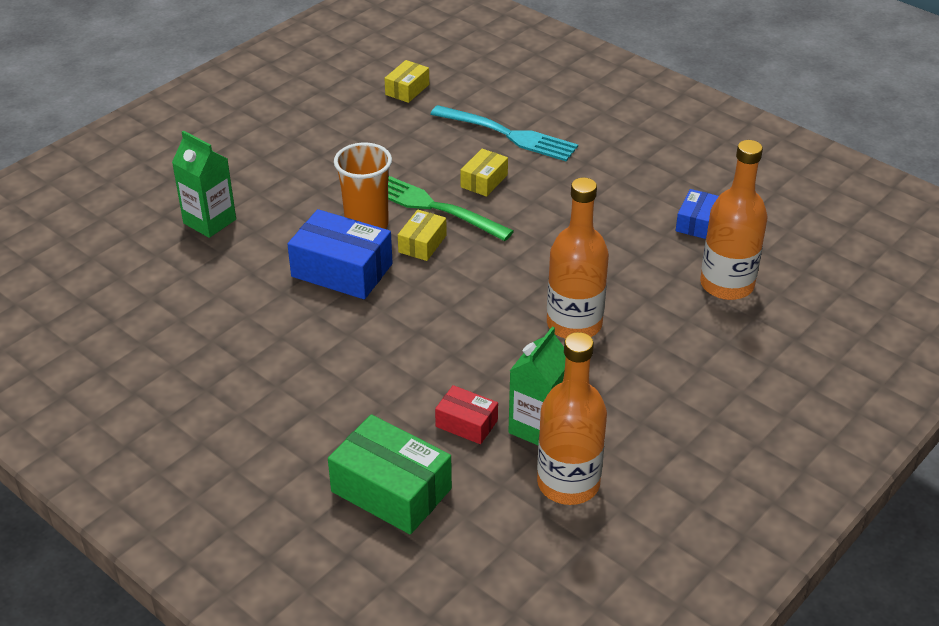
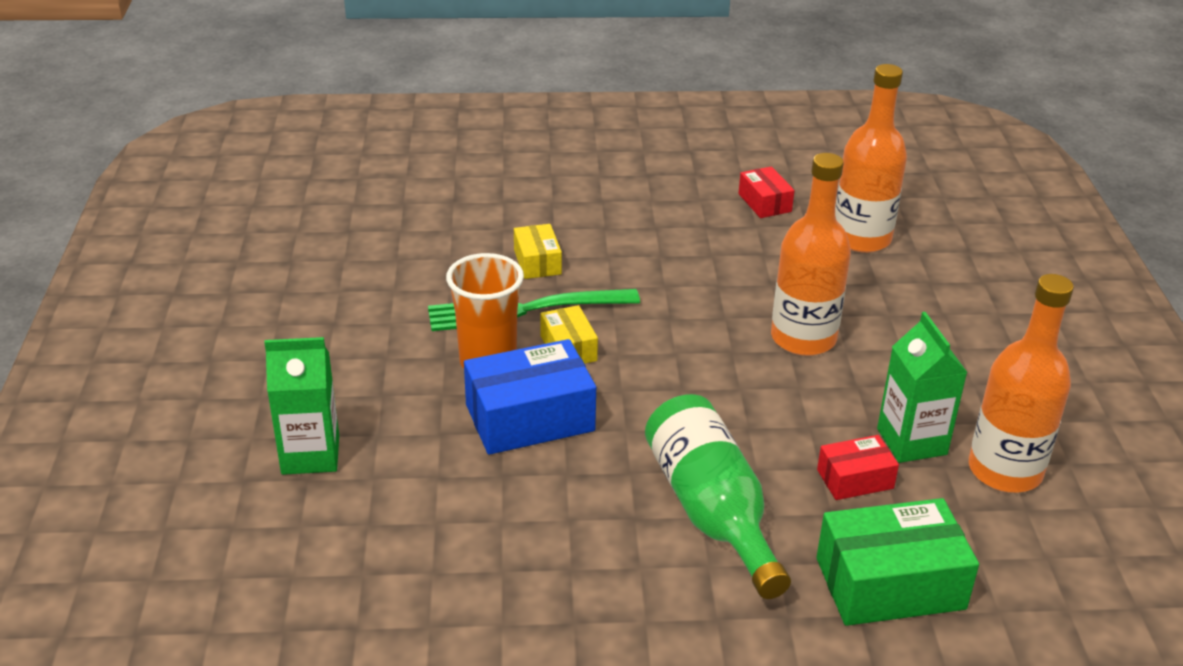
camera: 45 degrees left, 5 degrees down
(358, 384) = (712, 511): none -> green bottle
(407, 89) = (332, 218): yellow box -> none
(507, 134) = (495, 211): turquoise fork -> none
(696, 222) = (764, 203): blue box -> red box

